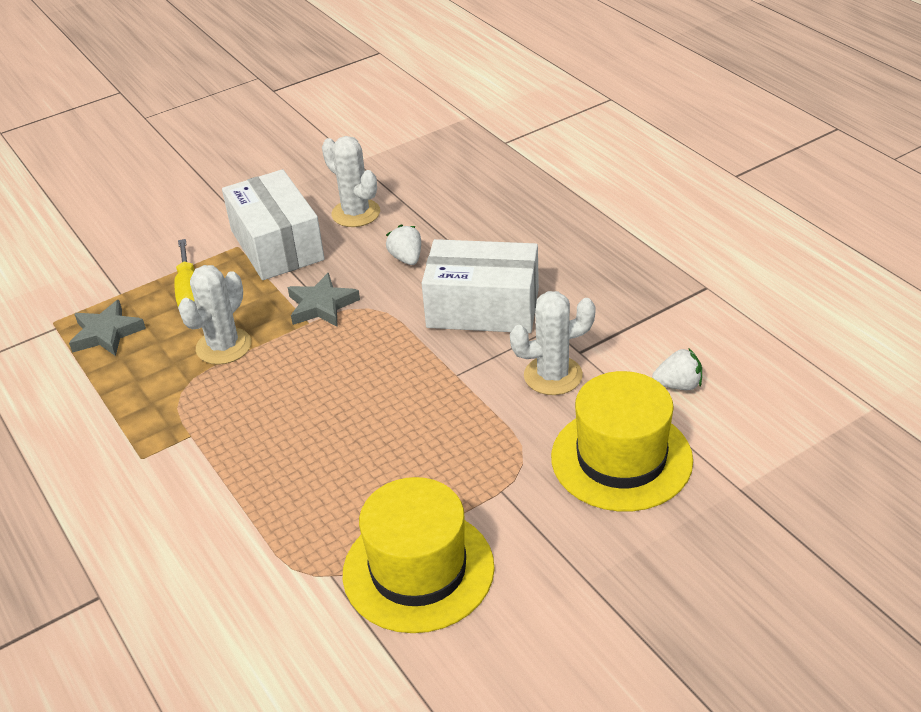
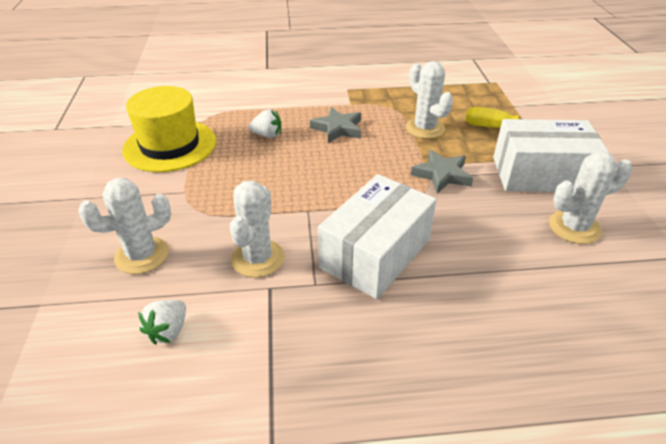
camera: 115 degrees right, 0 degrees up
(106, 333) = (471, 95): grey star -> grey star (338, 128)
(406, 258) = (480, 234): white strawberry -> white strawberry (267, 135)
(621, 458) = (142, 255): yellow hat -> white cactus

